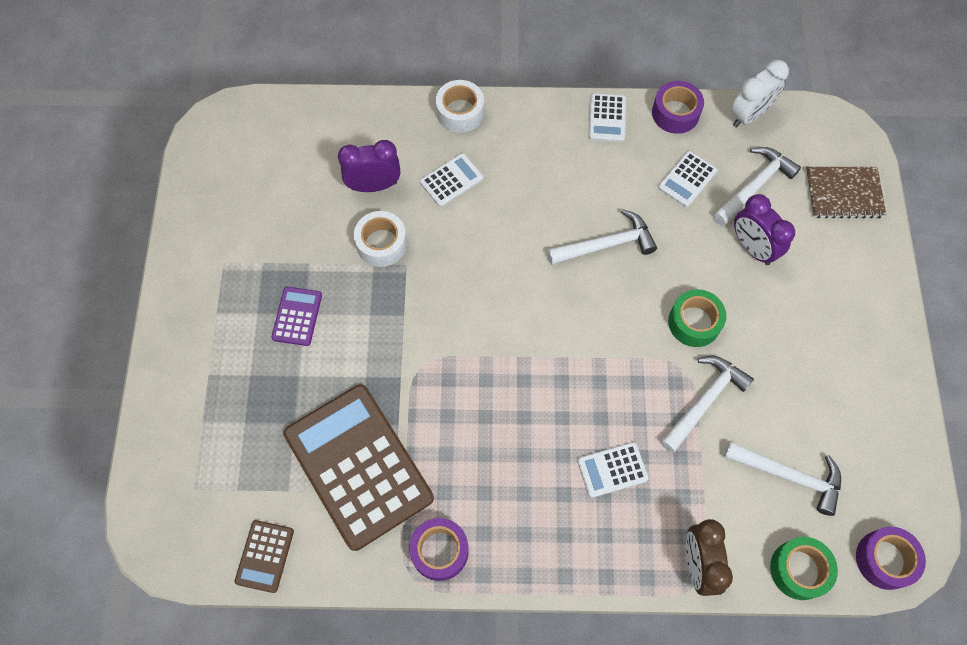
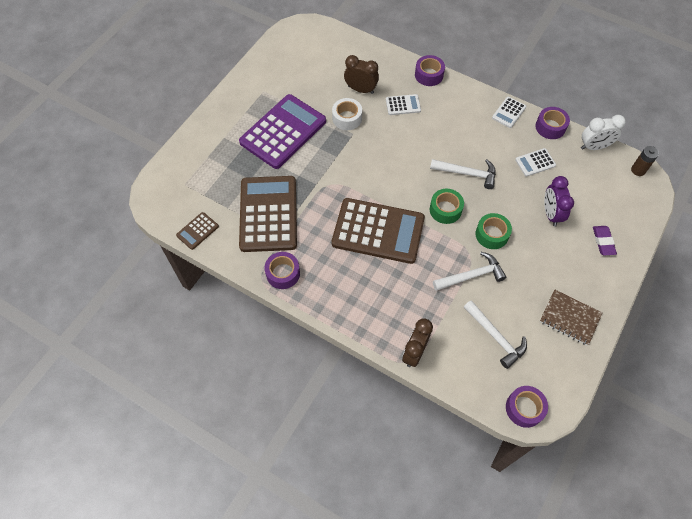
camera: 30 degrees right, 5 degrees down
(297, 316) = (283, 132): purple calculator -> purple calculator, size x2.30
(374, 185) = (361, 90): purple clock -> brown clock
(460, 112) = (429, 75): white tape -> purple tape
(536, 404) = (378, 231): none -> brown calculator
(612, 470) = (398, 283): white calculator -> none
(754, 186) = (573, 183): white hammer -> none
(799, 570) = (470, 386): green tape -> green tape (445, 209)
(823, 122) = (638, 170): none -> brown battery
(841, 254) = (603, 241): none -> purple eraser
(843, 193) = (625, 212): brown notebook -> brown notebook (570, 318)

